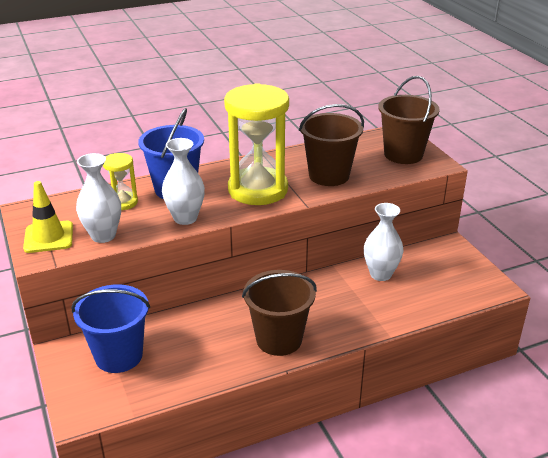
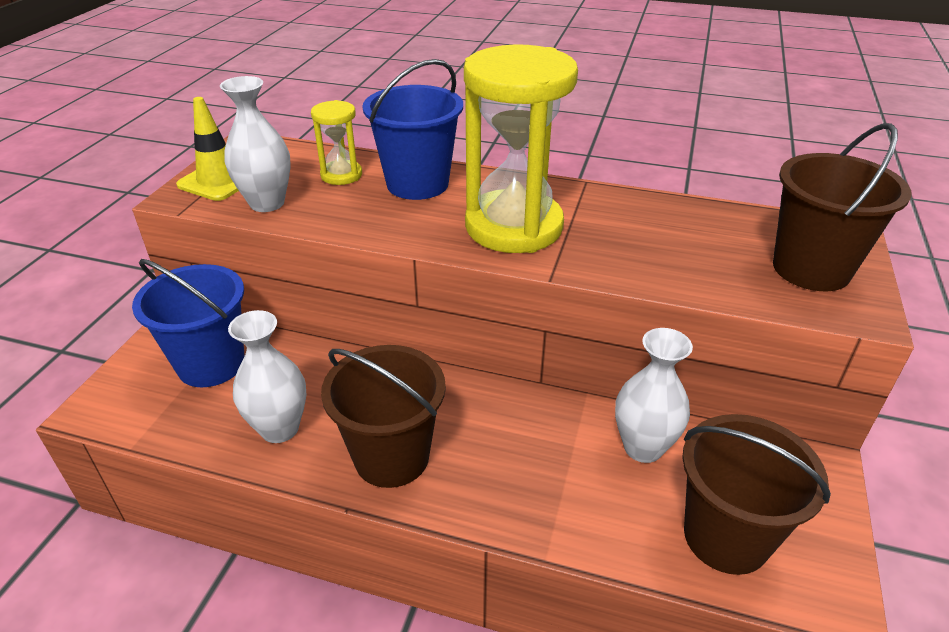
camera: 40 degrees right, 5 degrees up
(185, 218) = (377, 223): white vase -> white vase (279, 428)
(329, 175) = (641, 250): brown bucket -> brown bucket (726, 536)

